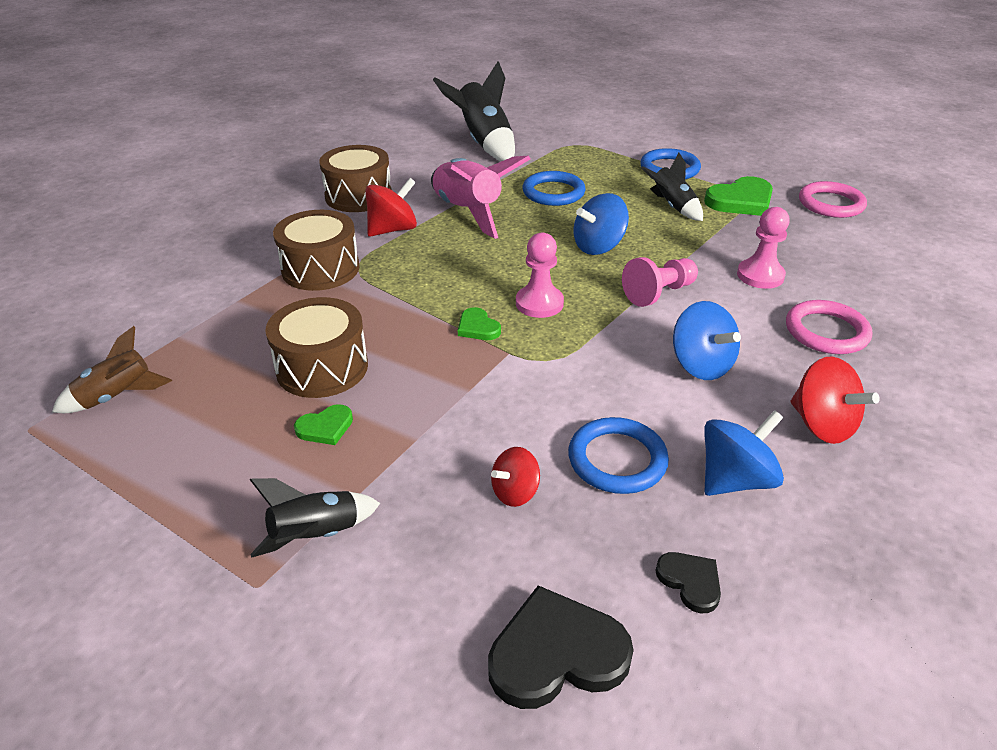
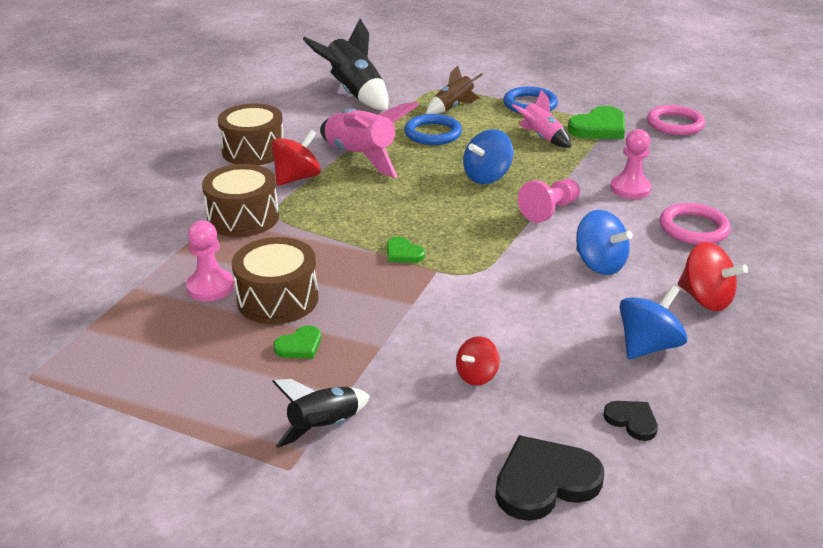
camera: 10 degrees left, 5 degrees down
(117, 396) = (100, 342): brown rocket -> brown rocket (453, 107)
(539, 303) = (450, 228): pink pawn -> pink pawn (210, 287)
(617, 459) = (551, 342): blue ring -> none
(672, 206) = (541, 137): black rocket -> pink rocket

